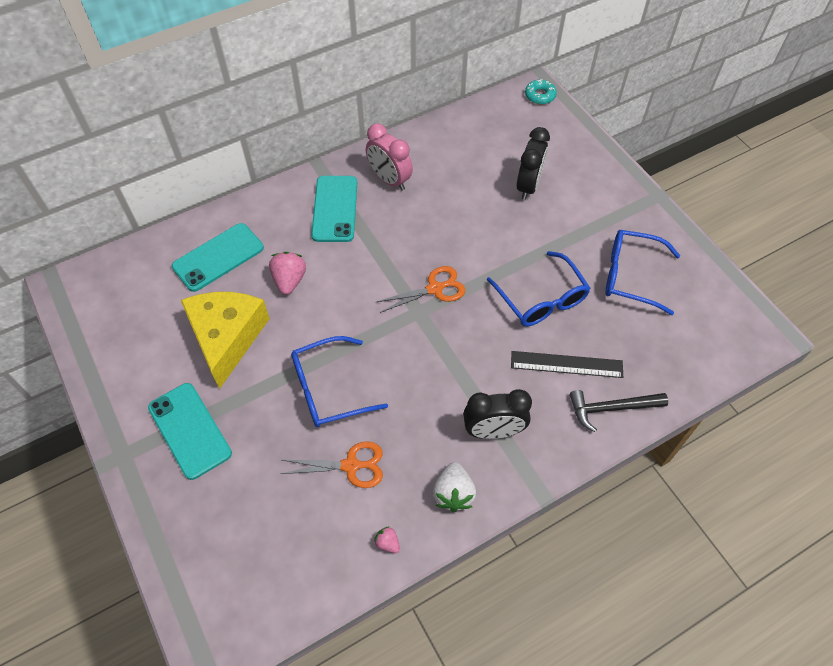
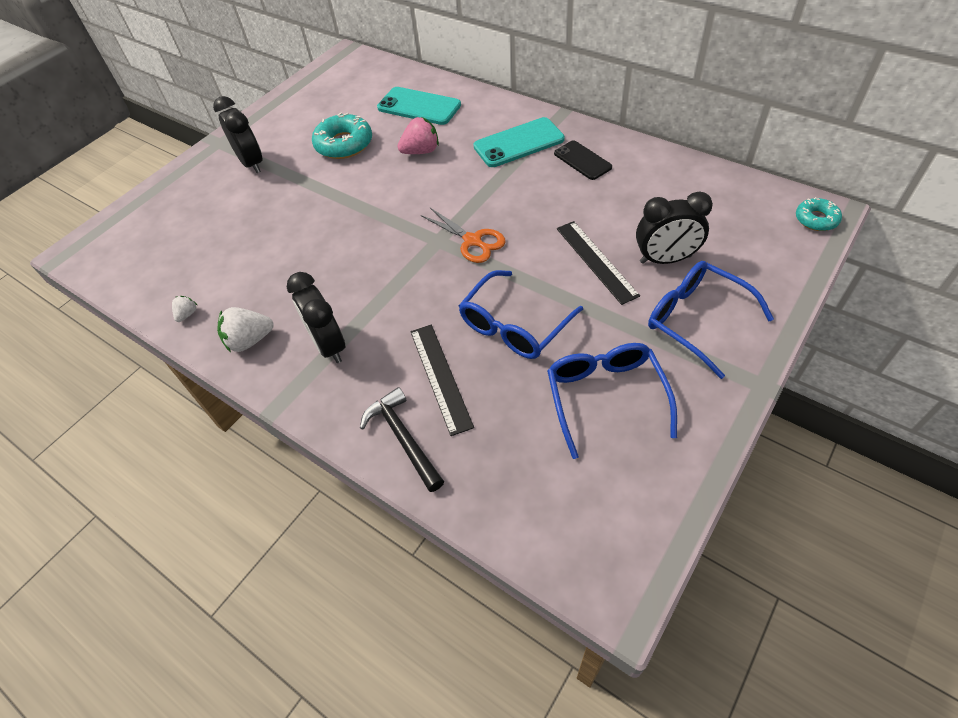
camera: 70 degrees right, 5 degrees down
(190, 430) = (252, 163): turquoise phone -> black clock
(226, 337) = (344, 144): yellow cheese -> turquoise donut
(328, 389) = (323, 218): blue glasses -> blue glasses (696, 320)
(351, 465) = (254, 262): orange scissors -> none
(387, 543) = (187, 314): pink strawberry -> white strawberry
(389, 180) = (582, 160): pink clock -> black phone
(506, 223) = (596, 261): none -> black ruler

